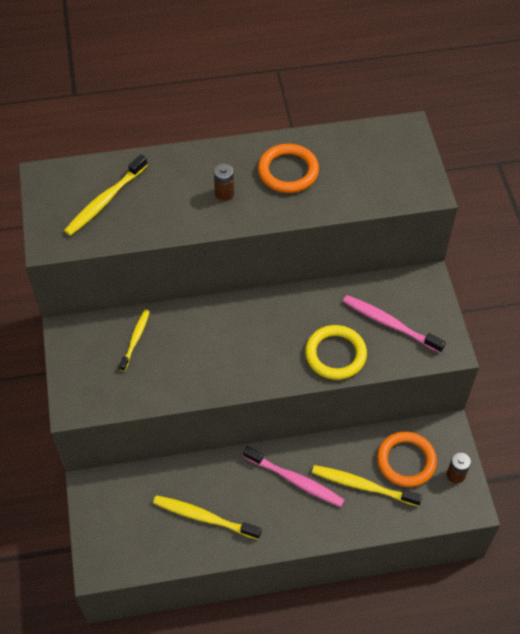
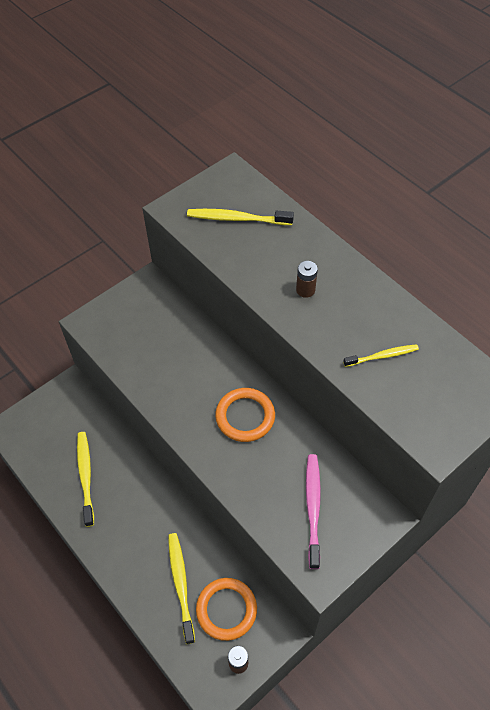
camera: 60 degrees right, 0 degrees up
(135, 339) = (170, 327): yellow toothbrush -> yellow toothbrush (382, 356)
(288, 171) = (366, 322): orange ring -> orange ring (245, 416)
(295, 480) = (155, 527): pink toothbrush -> none
(335, 354) = (250, 479): yellow ring -> none

